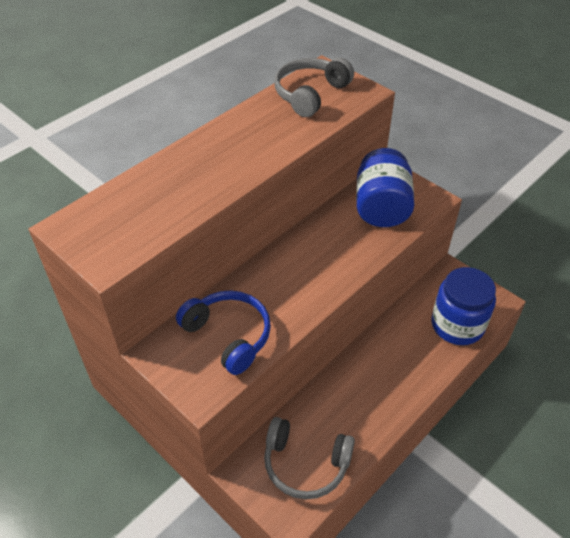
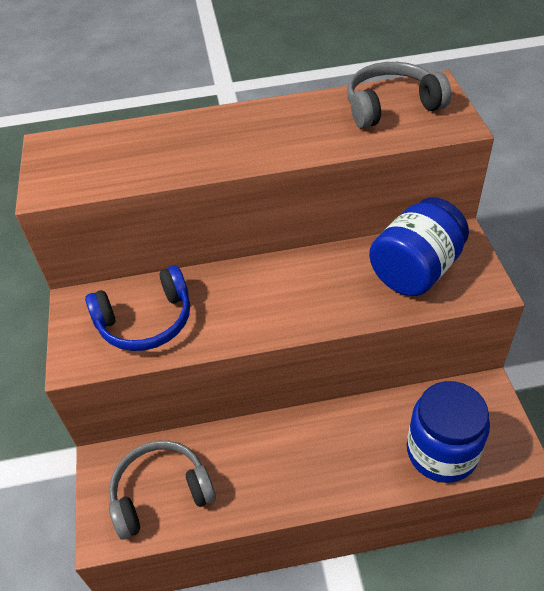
camera: 40 degrees right, 0 degrees up
(228, 336) = (146, 321): blue headphones -> blue headphones turned 75 degrees clockwise
(305, 464) = (161, 493): grey headphones -> grey headphones turned 105 degrees clockwise

